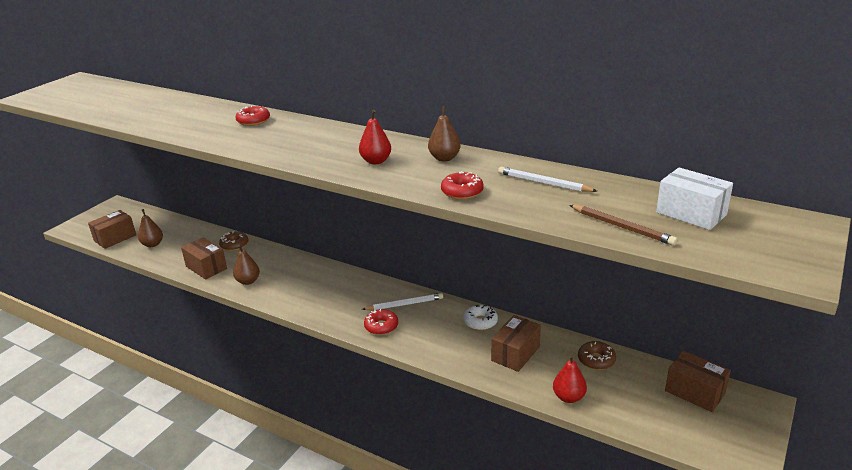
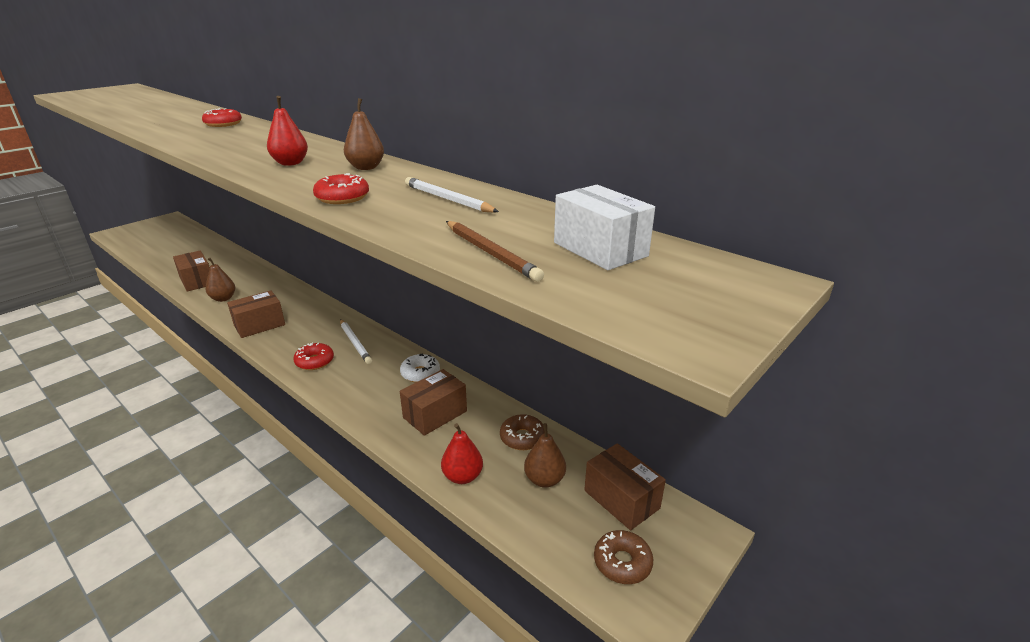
camera: 10 degrees right, 0 degrees up
(115, 238) = (142, 245): brown box -> brown box (259, 325)
(153, 244) = (169, 255): brown pear -> brown pear (544, 479)
(234, 245) = (239, 265): brown donut -> brown donut (622, 562)
(405, 304) = (355, 343): white pencil -> white pencil turned 60 degrees clockwise

